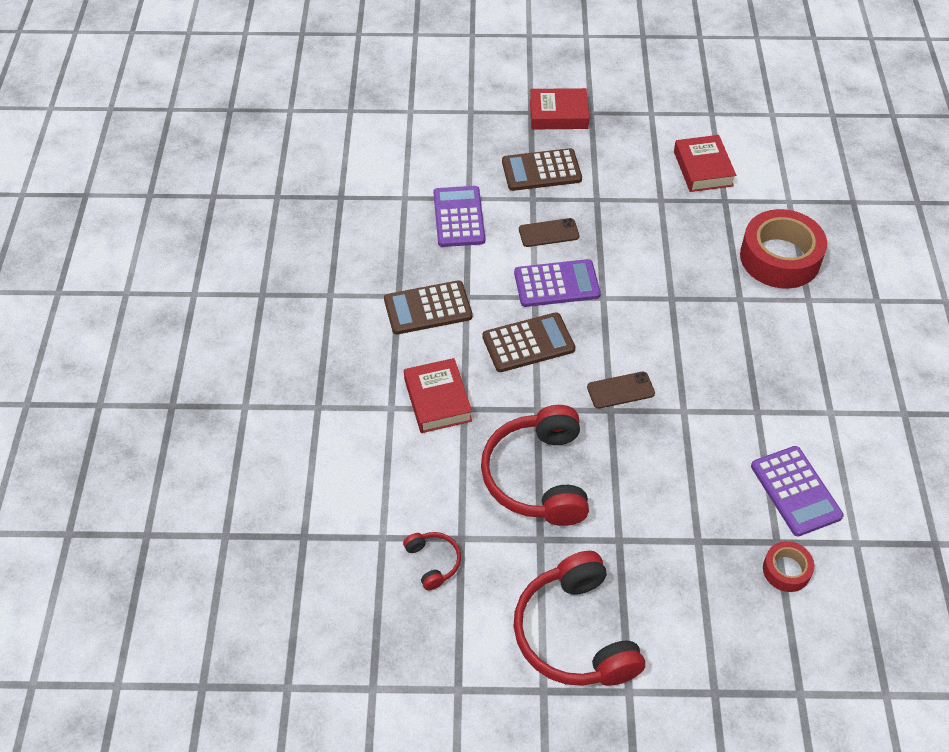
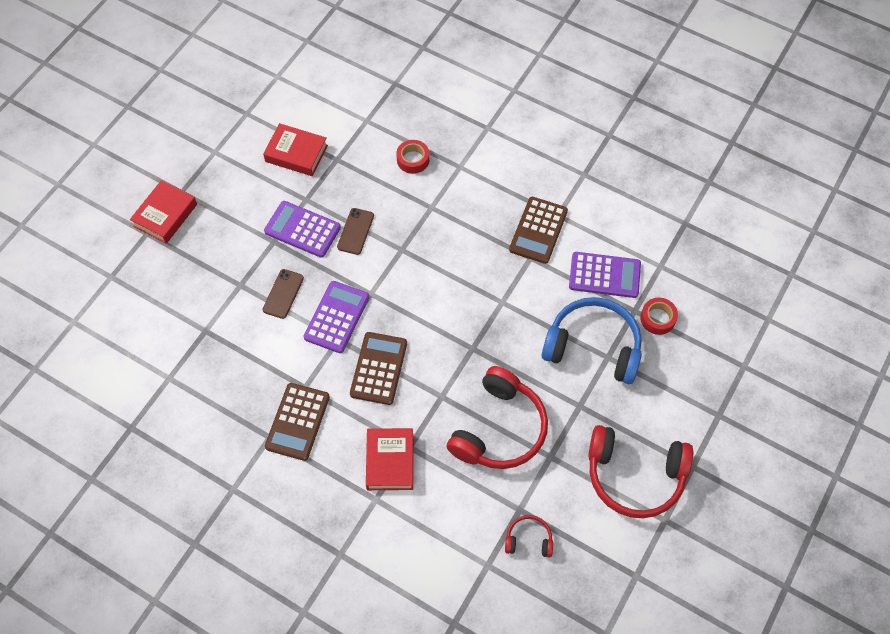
camera: 60 degrees left, 10 degrees up
(438, 400) = (390, 461): red book -> red book turned 75 degrees clockwise
(459, 217) = (220, 348): purple calculator -> purple calculator (302, 229)
(538, 477) = (499, 429): red headphones -> red headphones turned 90 degrees counterclockwise
(541, 170) = (216, 262): brown calculator -> brown calculator (538, 230)
(620, 390) = (460, 331): brown phone -> brown phone (355, 231)
(699, 520) = (593, 347): none -> blue headphones
(780, 258) = (413, 160): red tape -> red tape, size x0.49

